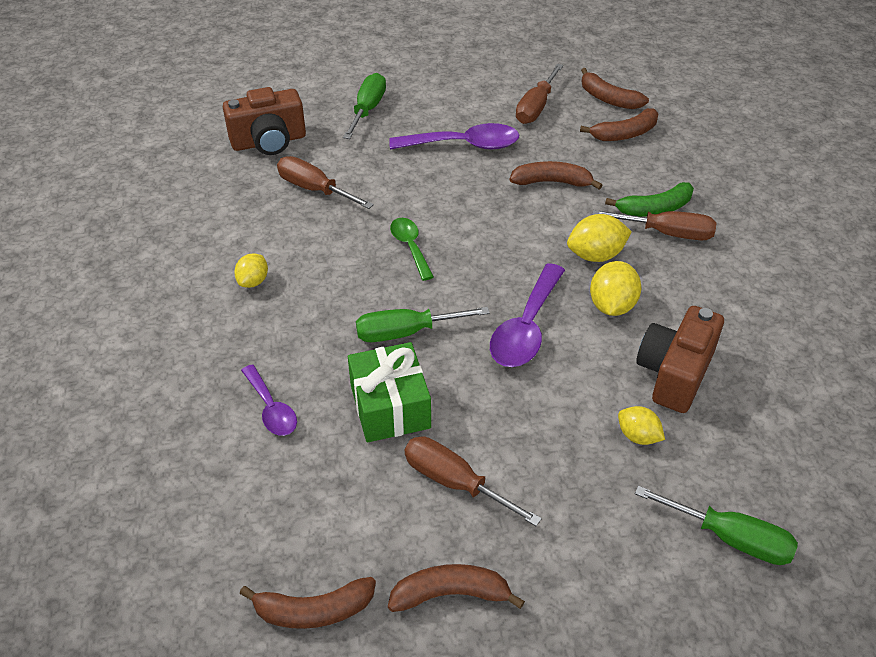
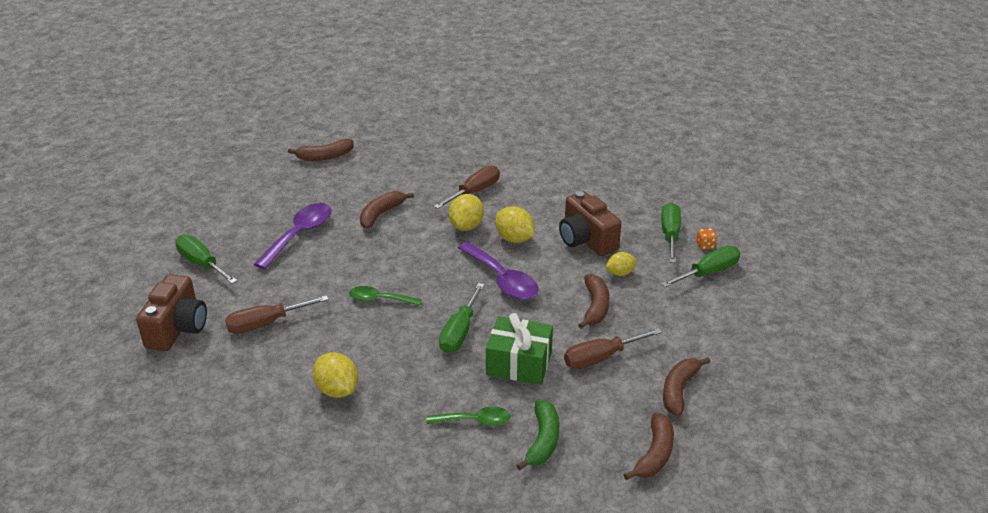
camera: 60 degrees left, 10 degrees down
(253, 281) = (337, 390): yellow lemon -> yellow lemon, size x1.54
(271, 408) = (474, 421): purple spoon -> green spoon
(536, 107) = (297, 188): brown screwdriver -> none
(624, 134) = (367, 166): brown banana -> brown banana (595, 307)
(654, 209) = (449, 187): green banana -> green banana (542, 440)
(774, 459) = (670, 235): none -> green screwdriver
(790, 511) = (705, 245): none -> orange dice

